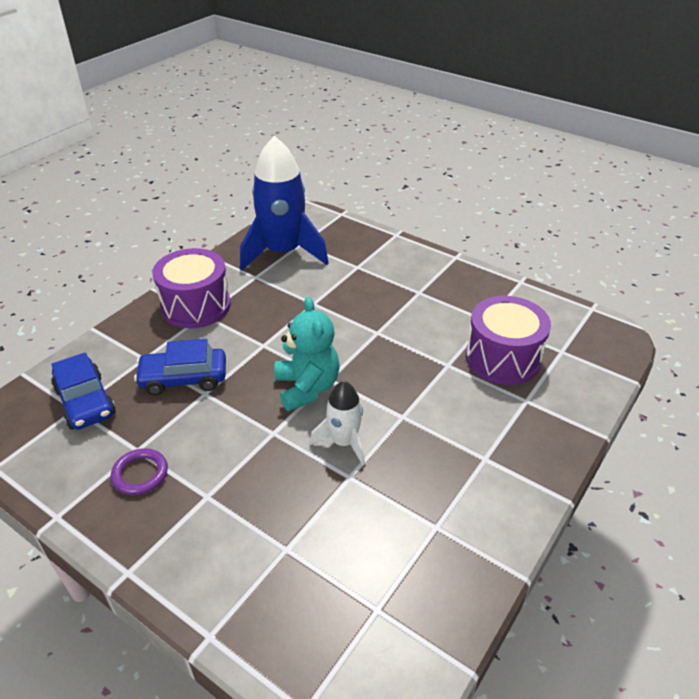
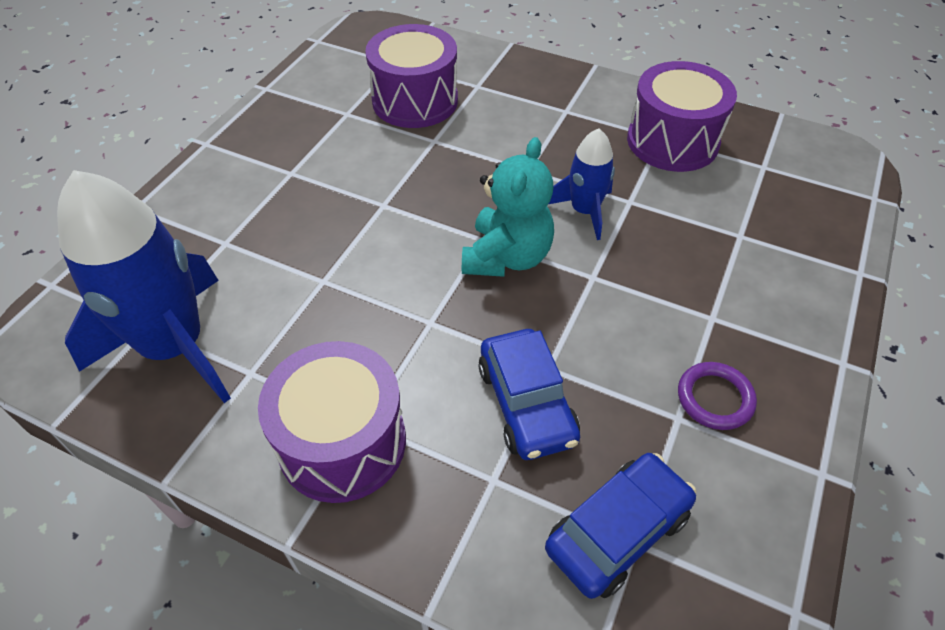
camera: 100 degrees left, 10 degrees up
(307, 388) = (507, 257): turquoise teddy bear -> turquoise teddy bear turned 135 degrees clockwise
(344, 442) = (584, 211): white rocket -> blue rocket
(429, 534) = (672, 141): none -> purple drum

